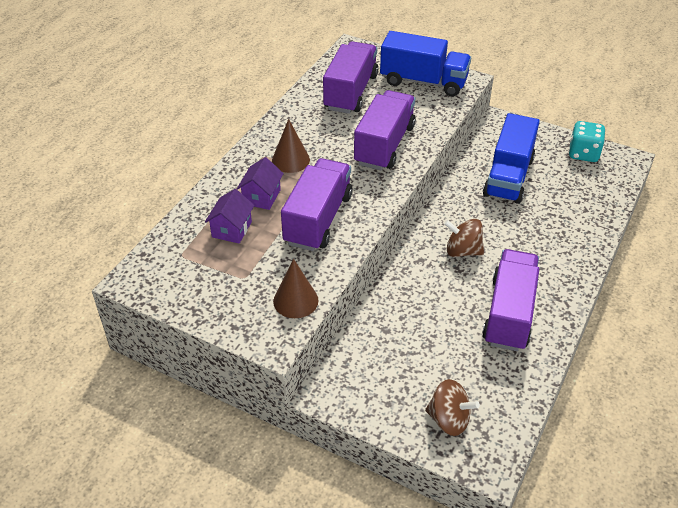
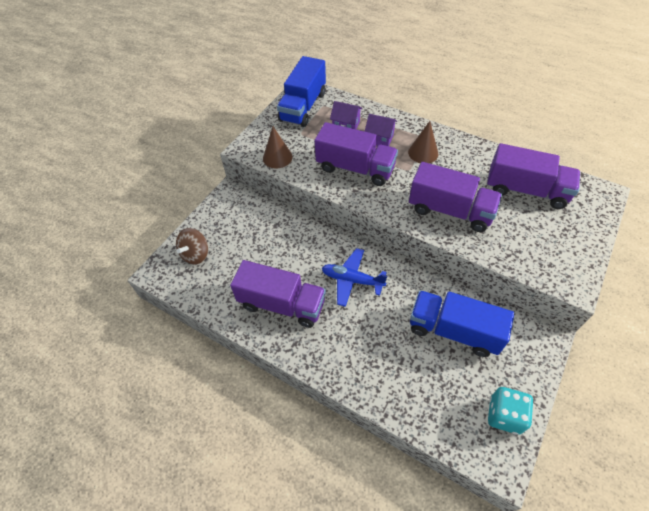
camera: 95 degrees right, 10 degrees up
(423, 81) = (560, 246): blue truck -> blue truck (303, 107)
(462, 251) = (352, 280): brown spinning top -> blue plane

